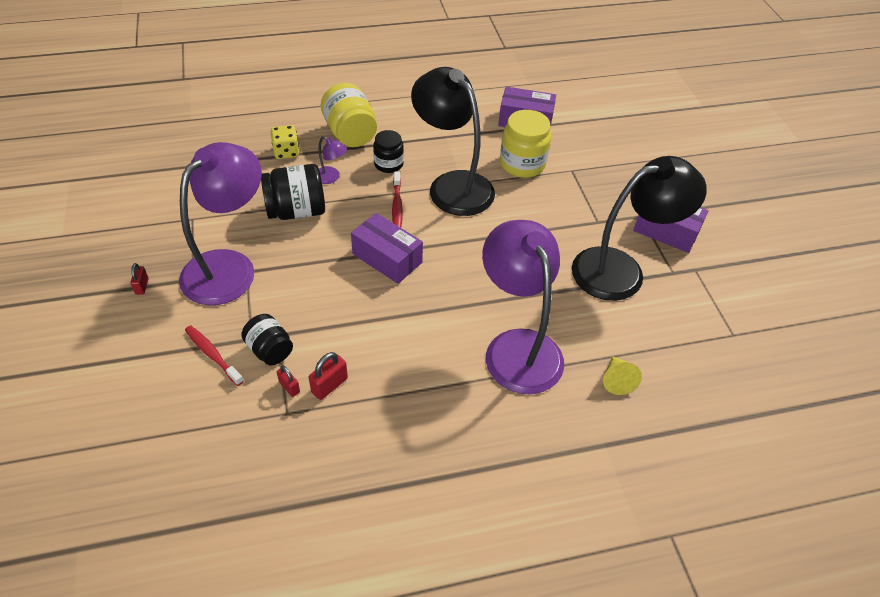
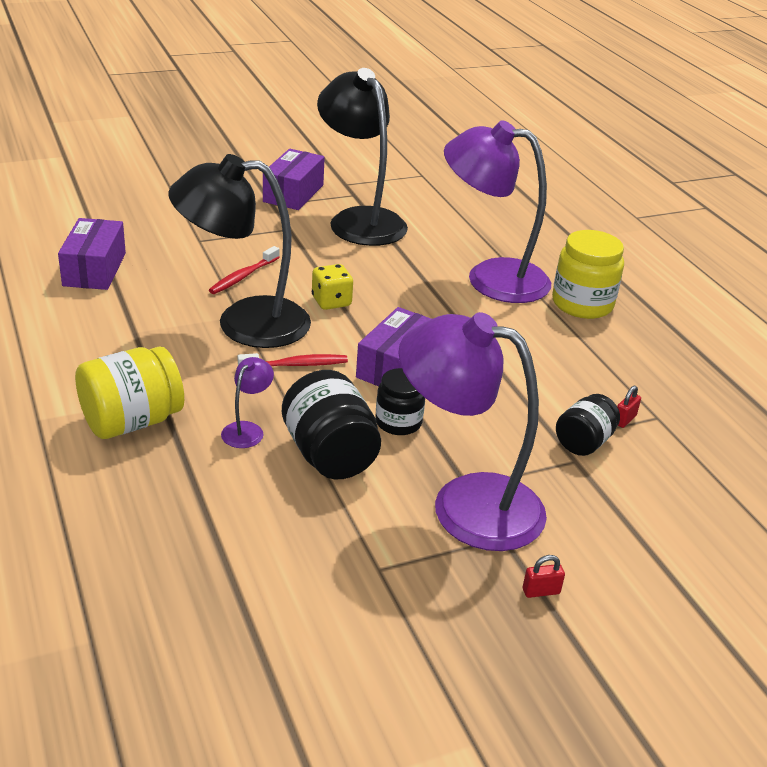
camera: 100 degrees left, 15 degrees down
(212, 354) = (617, 490): red toothbrush -> red toothbrush (243, 276)
(286, 152) = (188, 486): yellow dice -> yellow dice (331, 301)
(329, 385) = (605, 391): red padlock -> none
(388, 164) = (206, 378): black jar -> black jar (398, 422)
(452, 185) = (244, 323): black lamp -> black lamp turned 45 degrees clockwise
(517, 347) = (491, 278): purple lamp -> purple lamp turned 45 degrees clockwise
(522, 164) = (191, 272): yellow jar -> yellow jar (582, 304)
(617, 380) = (503, 230): yellow cone -> none

